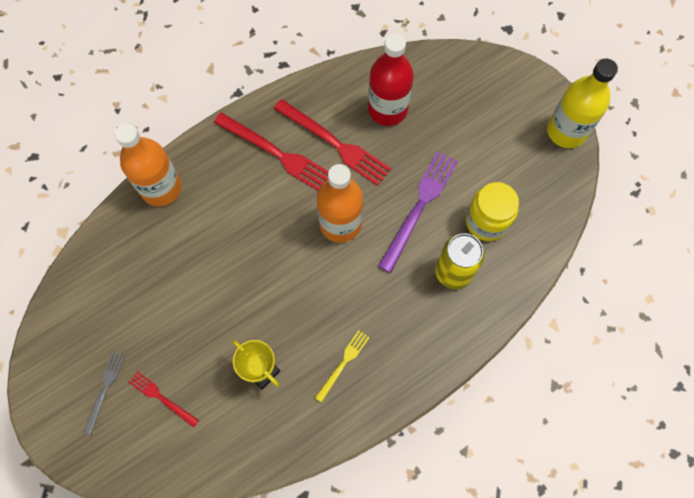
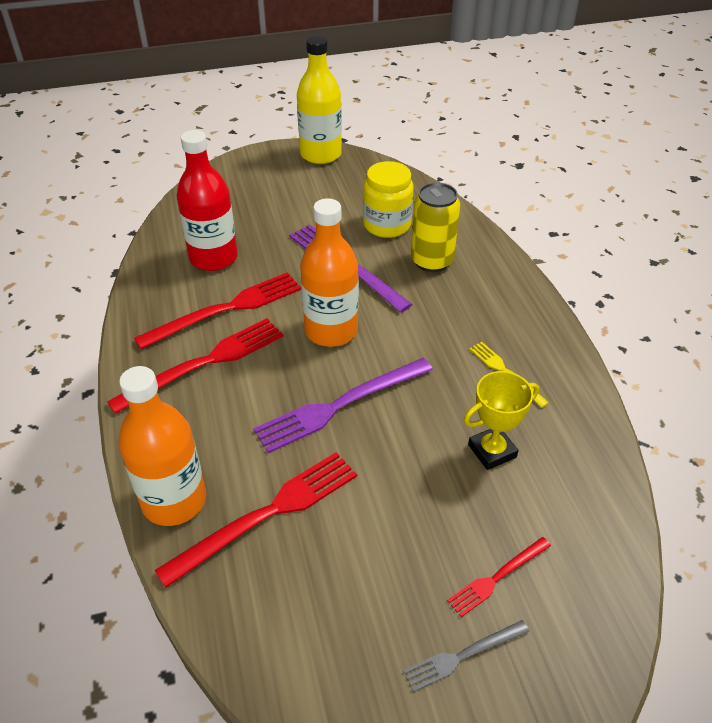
camera: 70 degrees left, 25 degrees down
(105, 390) = (463, 655): grey fork -> grey fork turned 60 degrees counterclockwise
(166, 245) = (266, 515): none -> red fork
(270, 256) = (341, 405): none -> purple fork

